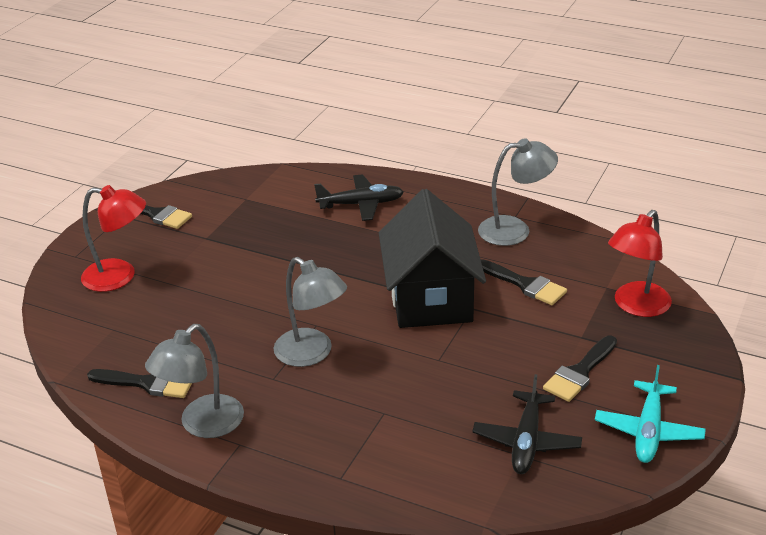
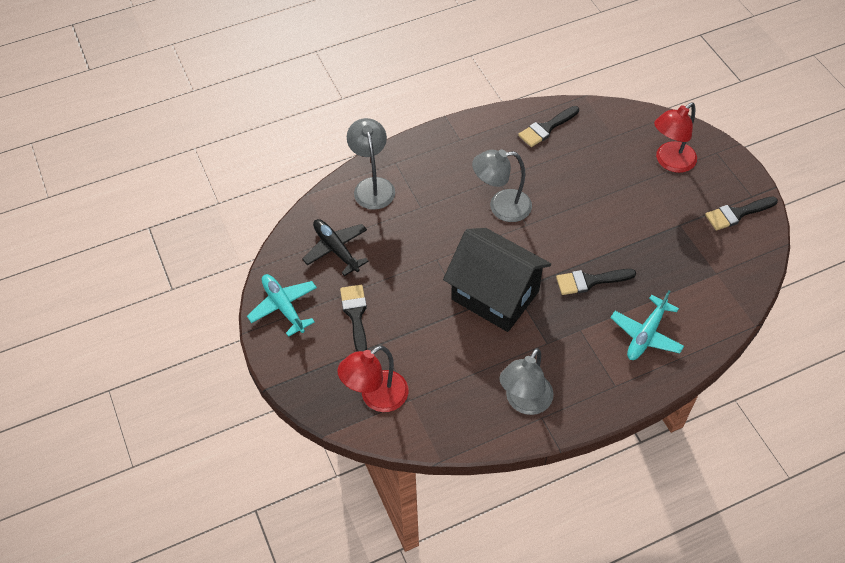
camera: 130 degrees right, 20 degrees up
(202, 425) = (489, 133): grey lamp -> grey lamp (372, 186)
(361, 204) = (646, 334): black plane -> turquoise plane
(525, 284) = (458, 356): black brush -> black brush (590, 281)
(636, 306) = (376, 397): red lamp -> red lamp turned 120 degrees counterclockwise

